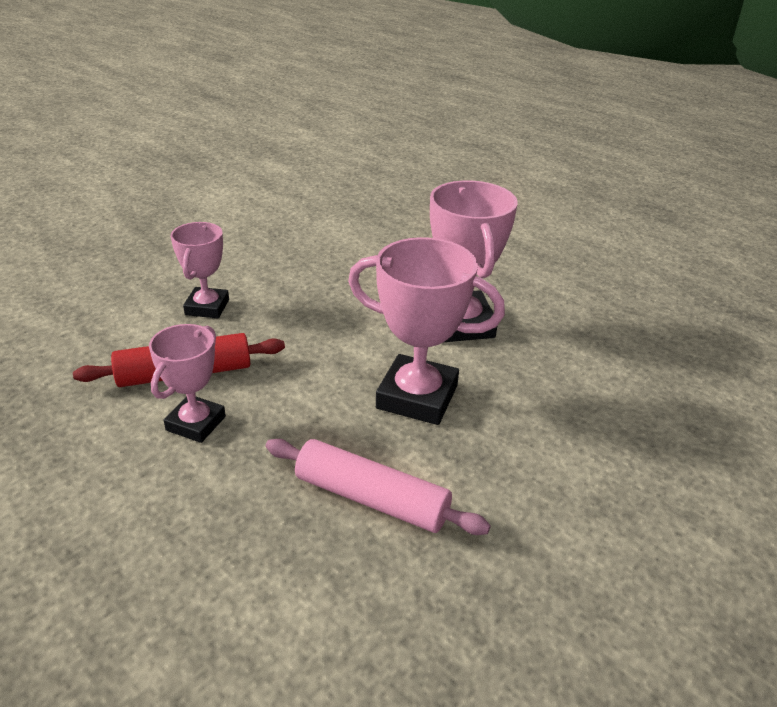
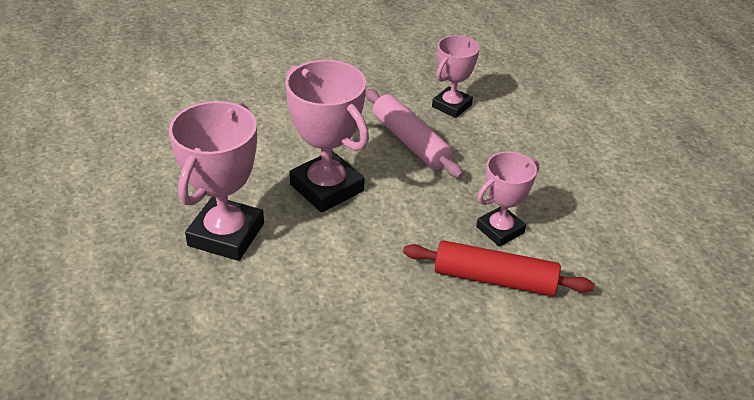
camera: 150 degrees left, 5 degrees up
(207, 307) = (445, 356): pink trophy -> pink trophy (451, 106)

